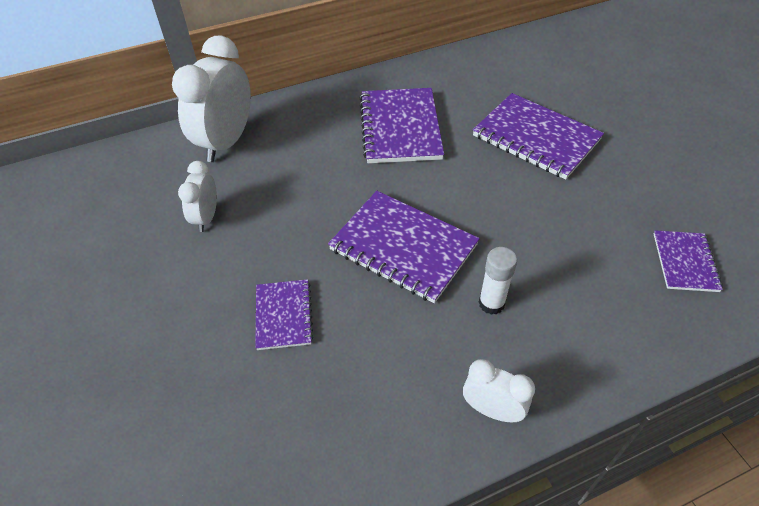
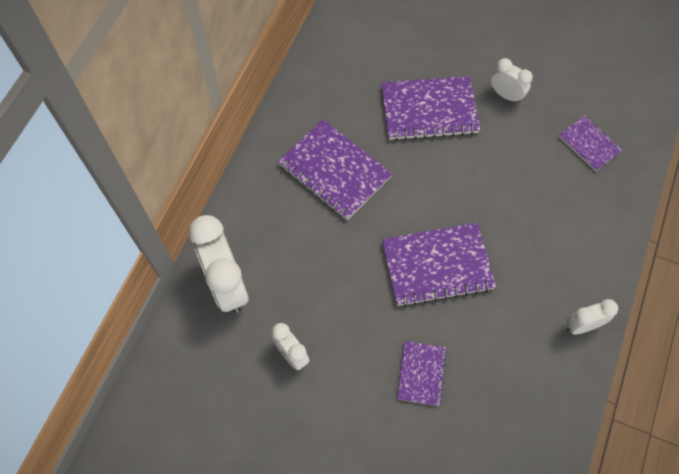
camera: 45 degrees left, 15 degrees up
(284, 315) = (421, 374): purple notebook -> purple notebook turned 60 degrees clockwise
(491, 303) = (521, 261): white glue stick -> none
(629, 171) = (506, 95): none -> white clock

